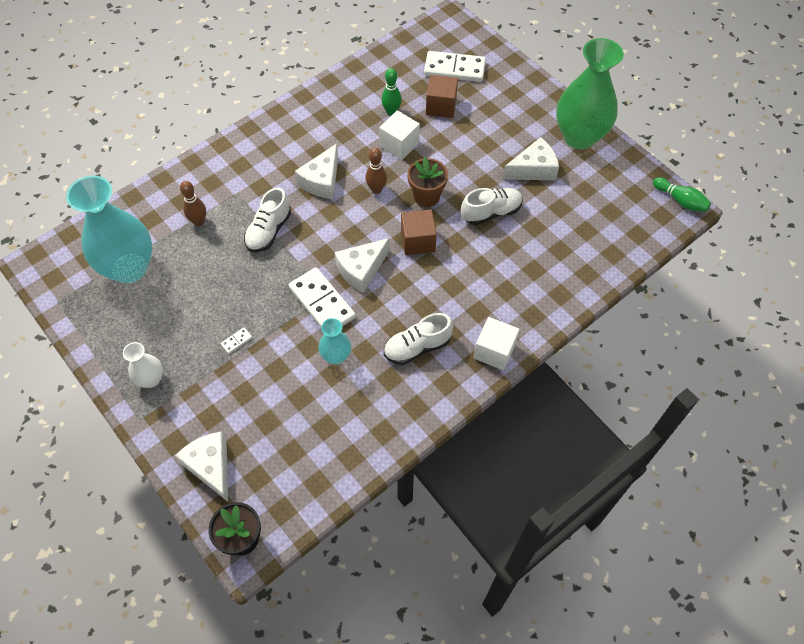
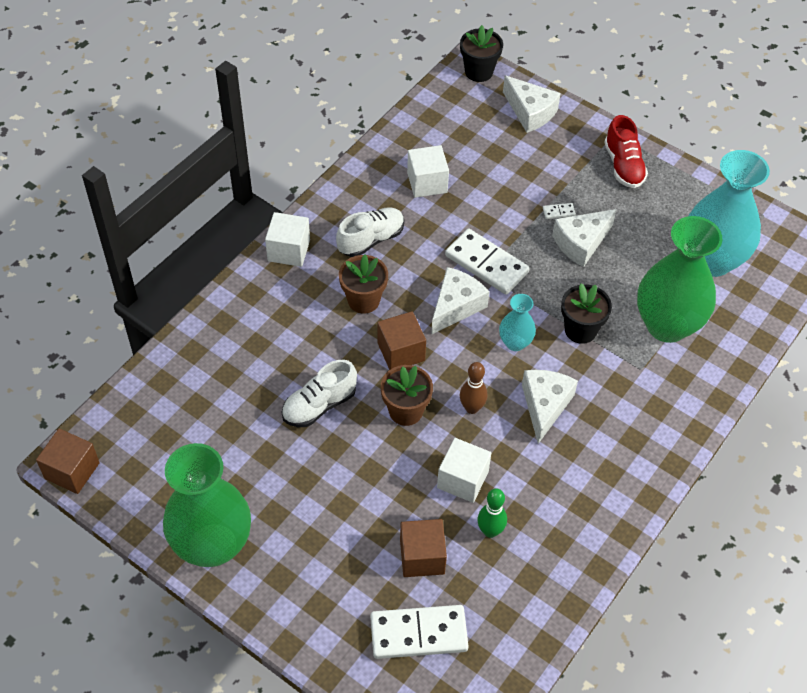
camera: 165 degrees right, 5 degrees down
(151, 379) = (623, 166): white vase -> red shoe
(199, 222) = (667, 325): brown bowling pin -> green vase
(236, 341) = (558, 212): white domino -> white domino turned 45 degrees clockwise
(269, 231) = (580, 330): white shoe -> black flower pot
(336, 356) = (452, 217): turquoise vase -> turquoise vase (515, 343)
(347, 399) = (427, 183): none -> white cube
(437, 290) = (363, 300): none -> brown flower pot
(533, 169) = (273, 478): white cheese -> white cheese (581, 243)
(680, 201) = (72, 470): green bowling pin -> brown cube

